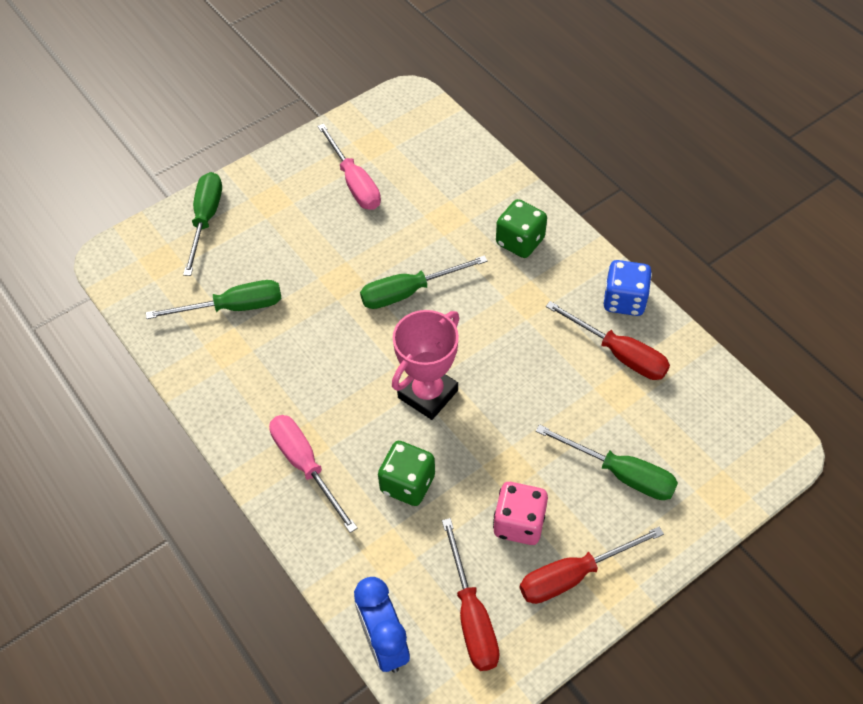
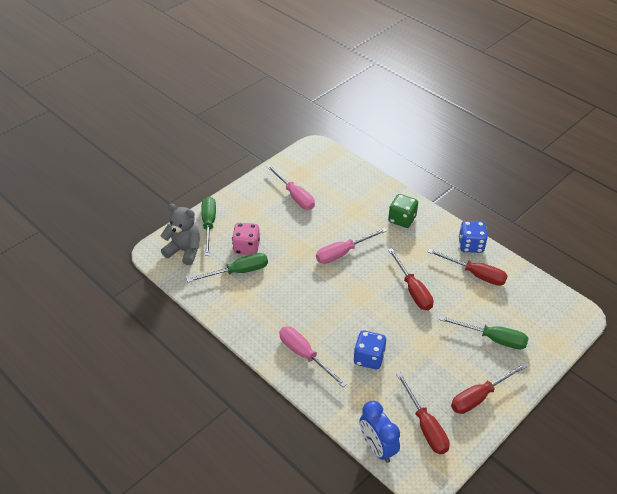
camera: 10 degrees left, 10 degrees down
(157, 262) = (184, 251): none -> grey teddy bear
(407, 484) = (369, 358): green dice -> blue dice
(409, 292) = (343, 253): green screwdriver -> pink screwdriver
(428, 394) = (368, 307): pink trophy -> none
(508, 371) = (413, 290): none -> red screwdriver
(519, 523) = (440, 372): pink dice -> pink dice (247, 247)

